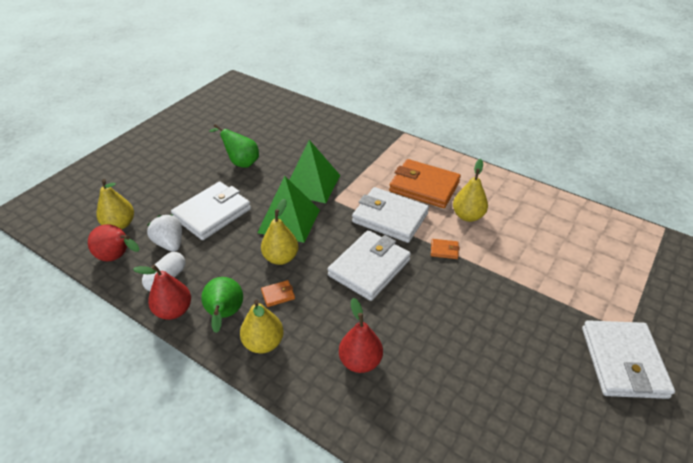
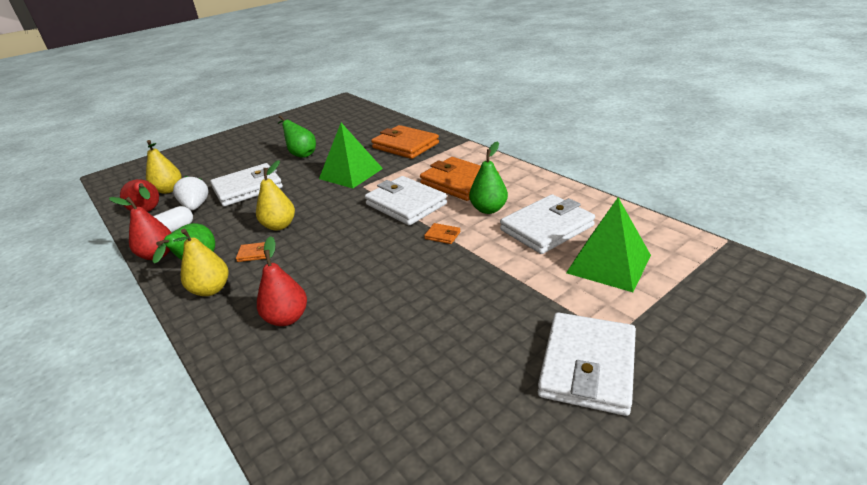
camera: 20 degrees right, 10 degrees down
(289, 221) = (309, 199): green pyramid -> green pyramid (609, 264)
(345, 143) = (405, 145): none -> orange wallet
(369, 268) = (355, 242): white wallet -> white wallet (547, 228)
(467, 216) = (488, 209): yellow pear -> green pear

